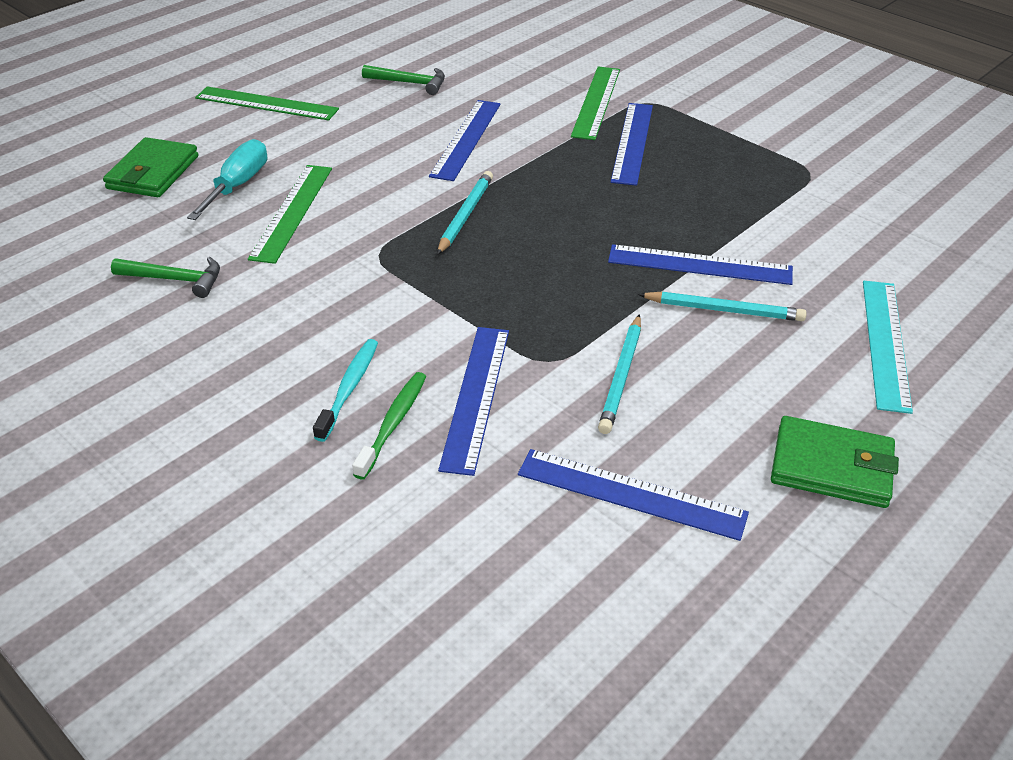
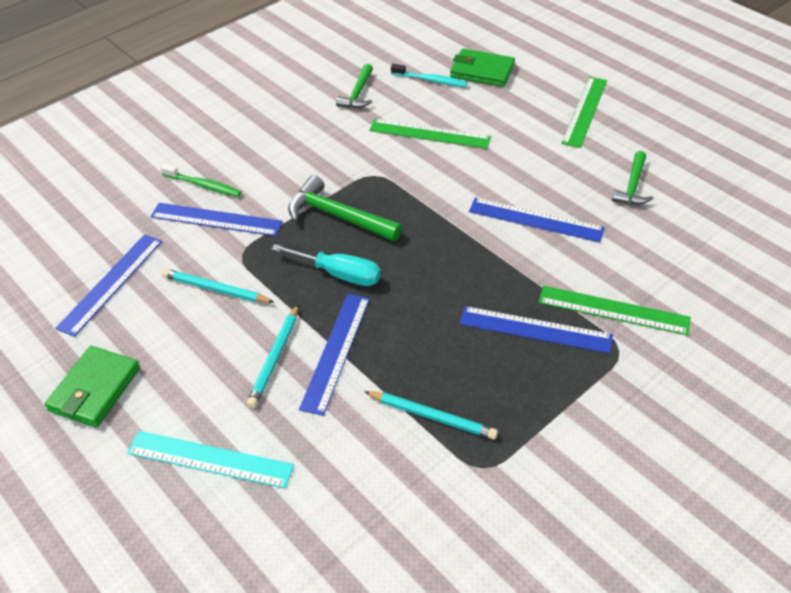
camera: 95 degrees right, 5 degrees up
(238, 185) = (465, 108): turquoise screwdriver -> turquoise screwdriver (339, 274)
(349, 388) = (239, 167): turquoise toothbrush -> turquoise toothbrush (430, 80)
(464, 280) = (337, 216): none -> green hammer
(465, 215) = (420, 218): turquoise pencil -> turquoise pencil (432, 416)

